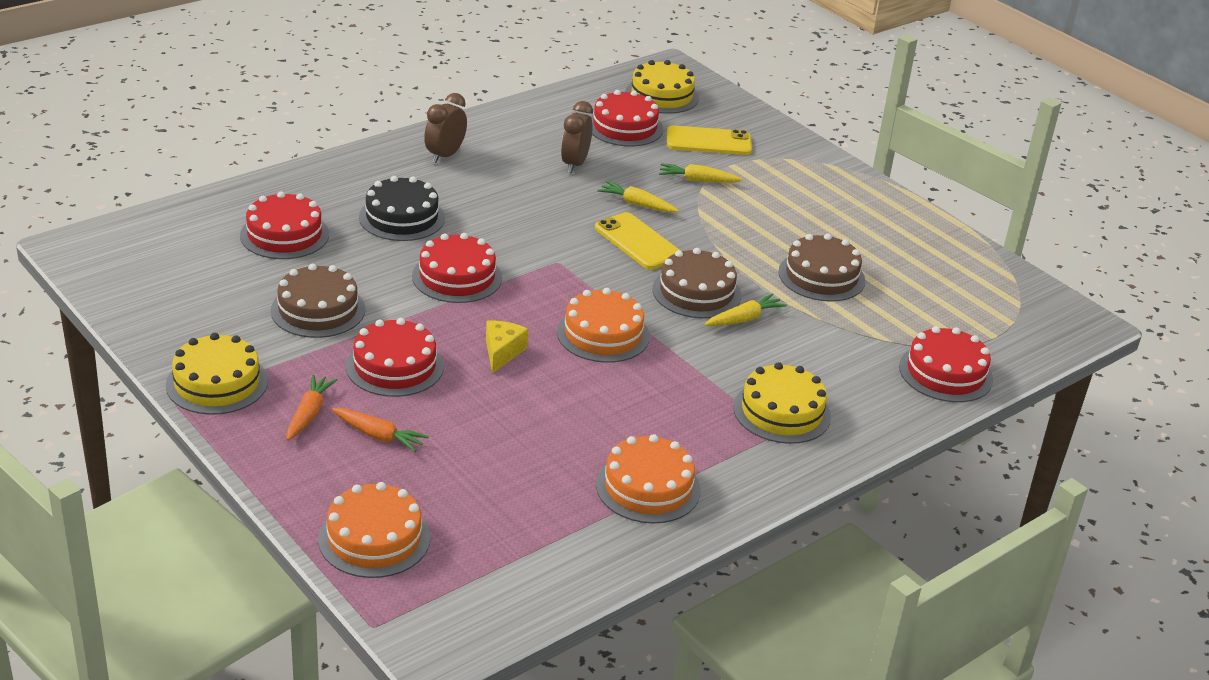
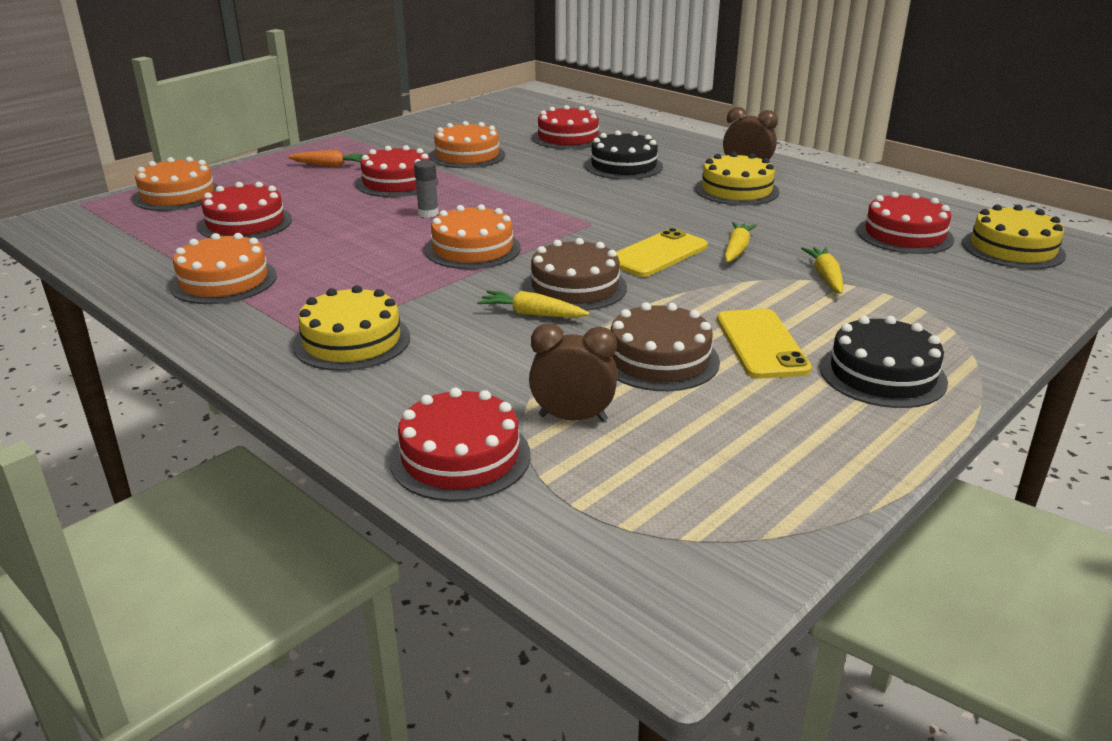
camera: 85 degrees right, 5 degrees down
(217, 383) = (364, 141): yellow cake -> yellow cake (736, 190)
(318, 310) = (467, 155): brown cake -> orange cake
(378, 436) = (303, 185): orange carrot -> none
(457, 277) = (540, 190): red cake -> red cake (245, 223)
(502, 352) = (428, 213): yellow cheese -> grey glue stick
(575, 164) = (790, 218): brown clock -> brown clock (572, 418)
(709, 141) = (931, 279): yellow phone -> yellow phone (761, 344)
(744, 319) = (532, 314): yellow carrot -> yellow carrot turned 150 degrees clockwise
(846, 200) = (882, 374): none -> black cake

